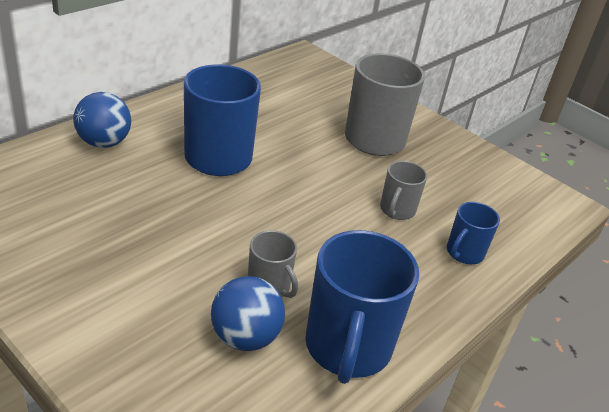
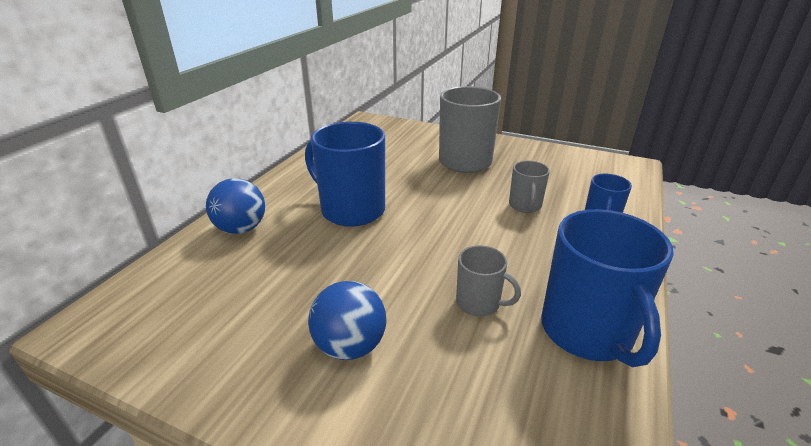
camera: 15 degrees left, 5 degrees down
(245, 337) = (495, 359): blue ball -> blue ball (350, 346)

